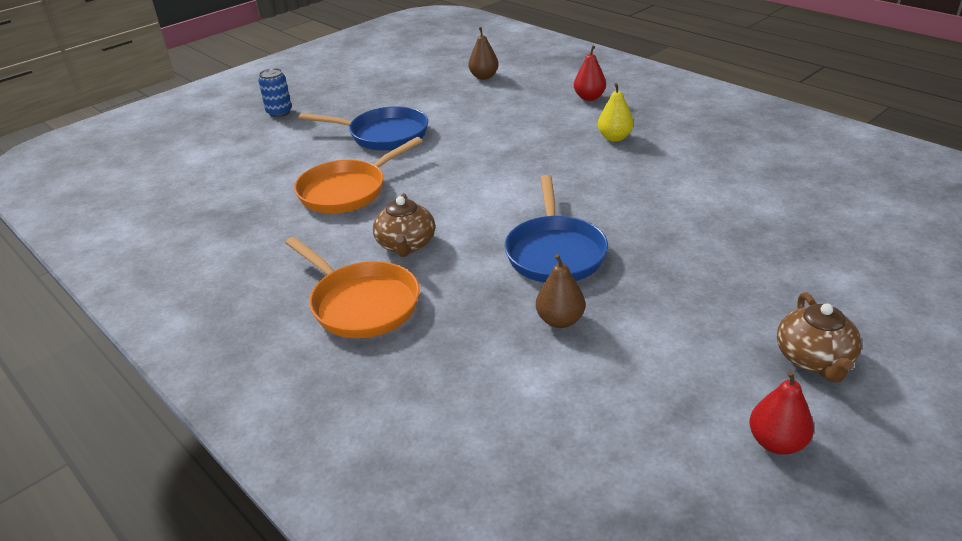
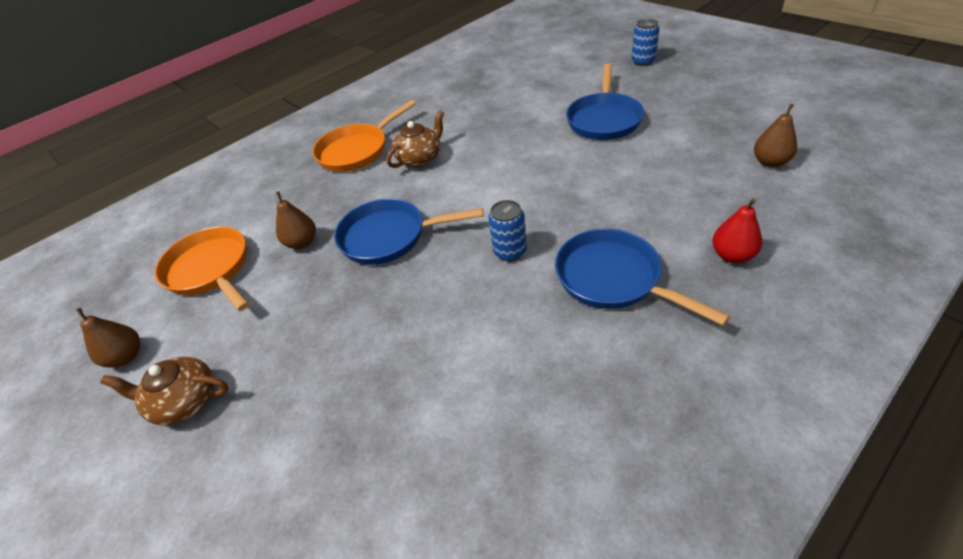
camera: 95 degrees right, 10 degrees up
(347, 191) = (503, 119): orange pan -> orange pan (211, 270)
(406, 245) = (420, 158): brown teapot -> brown teapot turned 135 degrees clockwise
(581, 181) = (510, 251): none -> blue can
(614, 138) = (613, 278): yellow pear -> blue pan
(776, 442) = (126, 357): red pear -> brown pear

